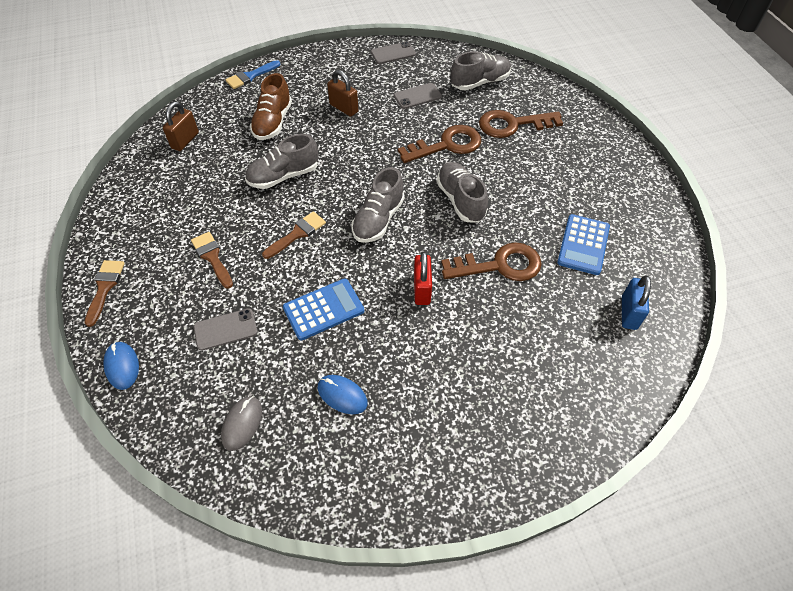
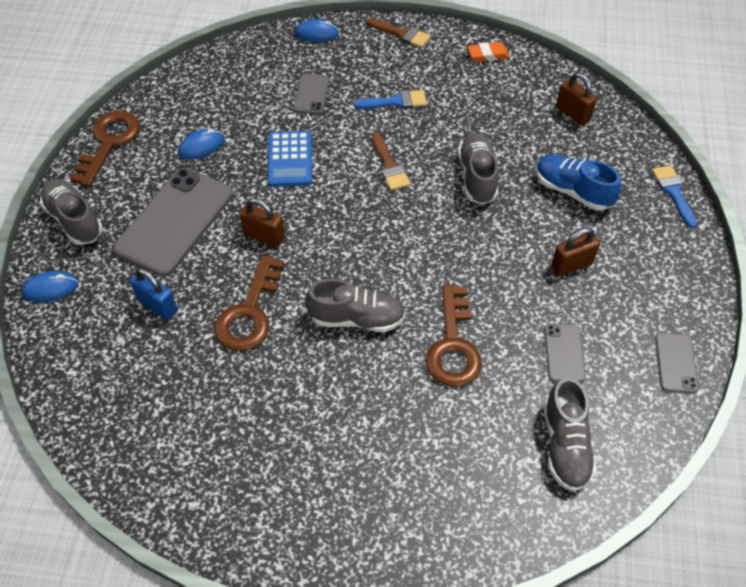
camera: 115 degrees right, 0 degrees up
(122, 212) = (488, 55): none -> orange eraser
(212, 257) = (396, 102): brown brush -> blue brush
(242, 424) = (221, 85): grey mouse -> none
(273, 122) = (572, 191): brown shoe -> blue shoe
(378, 219) = (371, 234): grey shoe -> grey shoe (74, 220)
(422, 289) = (264, 236): red padlock -> brown padlock
(447, 367) = (174, 221): none -> grey phone
(512, 124) = (457, 441): brown key -> brown key (109, 143)
(583, 245) = (224, 407): blue calculator -> none
(583, 432) = (50, 288): none -> blue mouse
(629, 313) = (120, 397): blue padlock -> blue padlock (157, 305)

